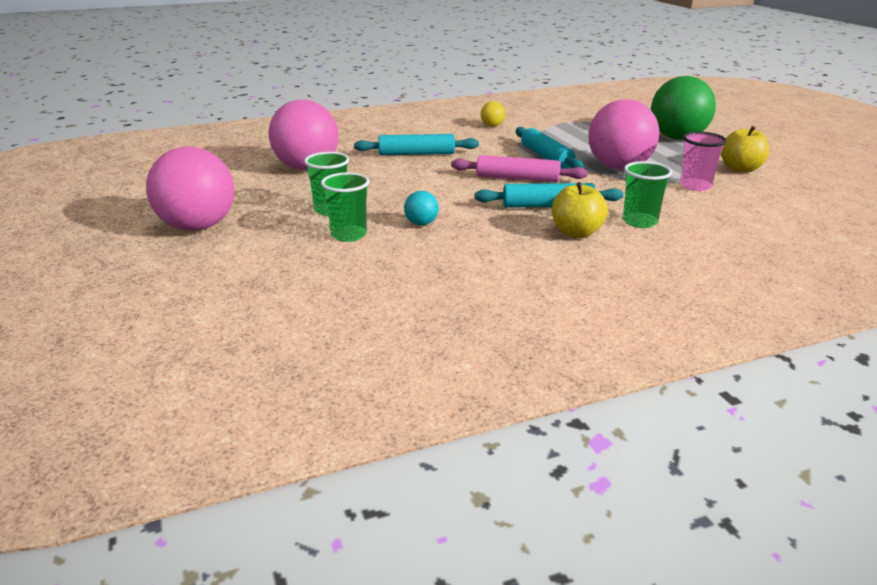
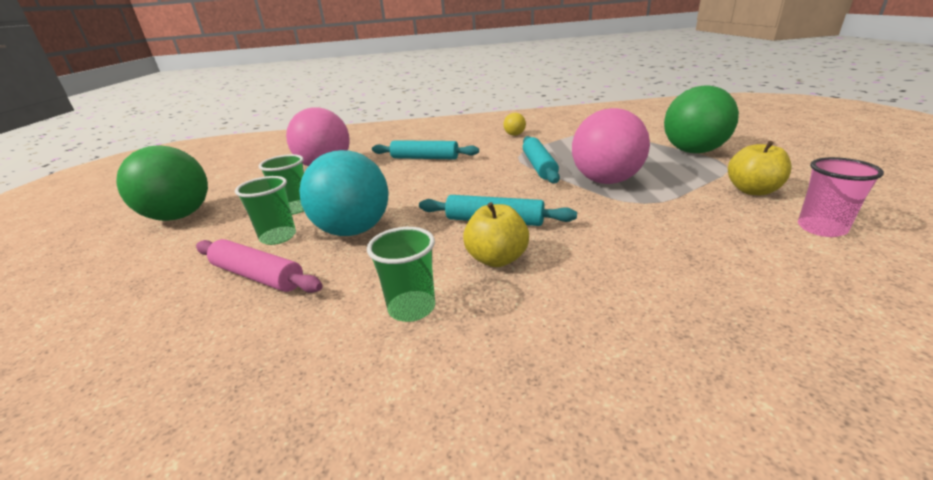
camera: 20 degrees right, 0 degrees up
(198, 227) = (179, 216): pink ball -> green ball
(421, 223) = (353, 230): turquoise ball -> turquoise ball, size x2.35
(517, 178) = (491, 187): pink rolling pin -> pink rolling pin (258, 276)
(639, 222) = (583, 251): green cup -> green cup (412, 308)
(695, 186) = (682, 209): pink cup -> pink cup (821, 228)

